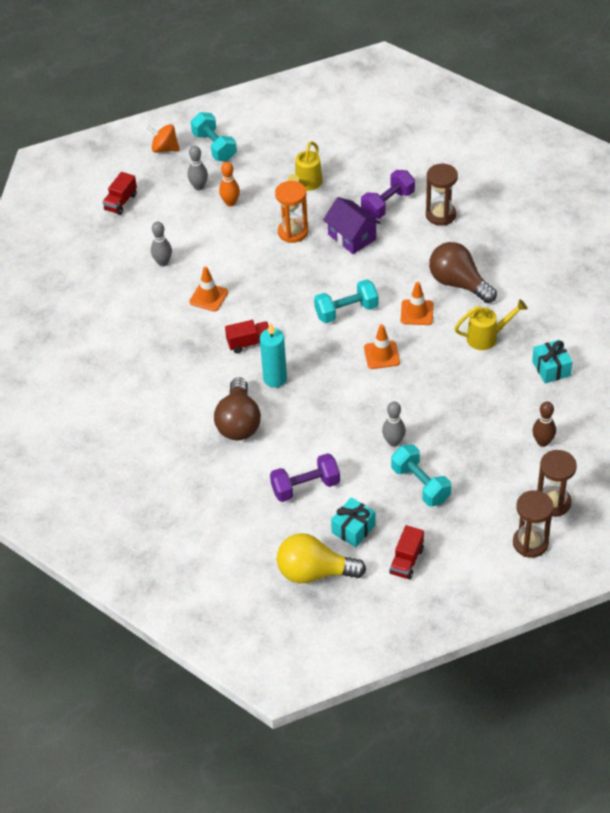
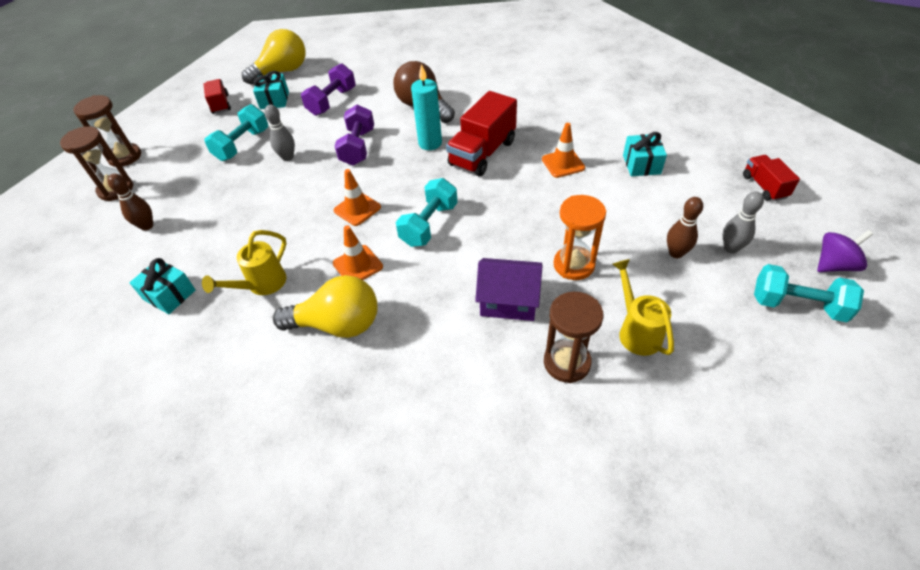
camera: 140 degrees right, 0 degrees up
(163, 262) = (641, 164): grey bowling pin -> turquoise gift
(164, 148) = (834, 265): orange spinning top -> purple spinning top
(230, 203) = (676, 253): orange bowling pin -> brown bowling pin
(249, 343) = (482, 153): red truck -> red truck, size x1.76
(388, 204) = (515, 372): purple dumbbell -> purple dumbbell (358, 147)
(420, 484) = (242, 145): turquoise dumbbell -> turquoise dumbbell turned 75 degrees counterclockwise
(440, 215) = (436, 403): brown hourglass -> brown hourglass (567, 362)
(458, 283) = (338, 324): brown light bulb -> yellow light bulb

